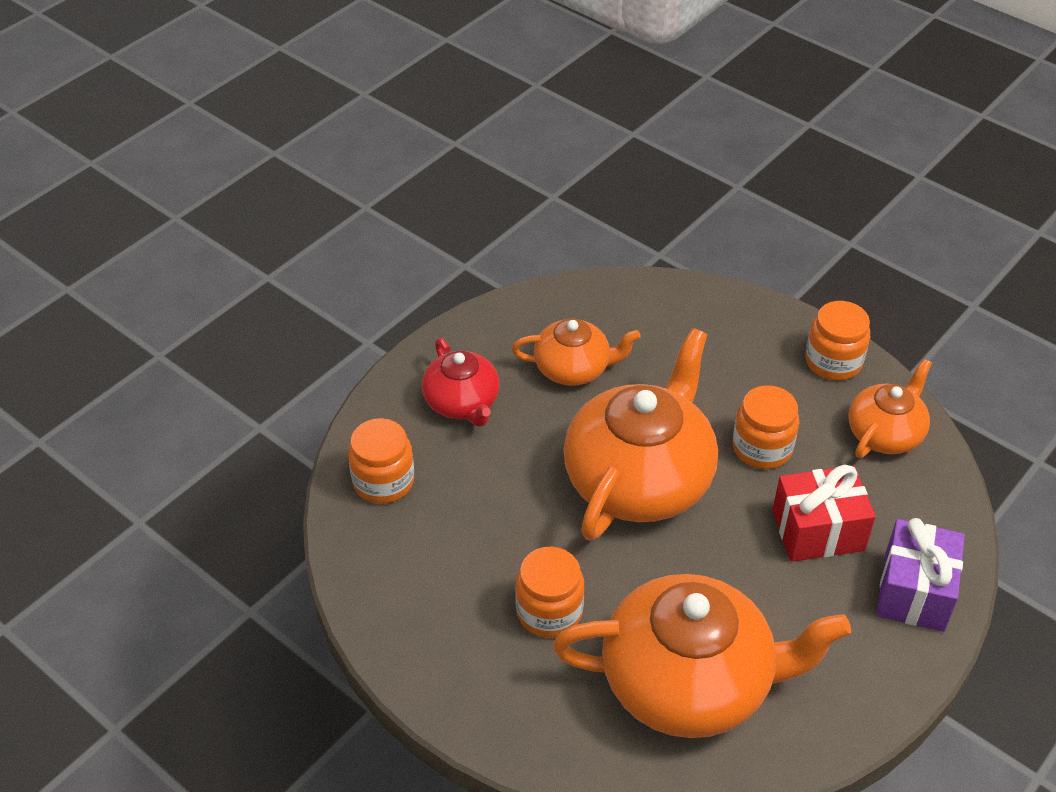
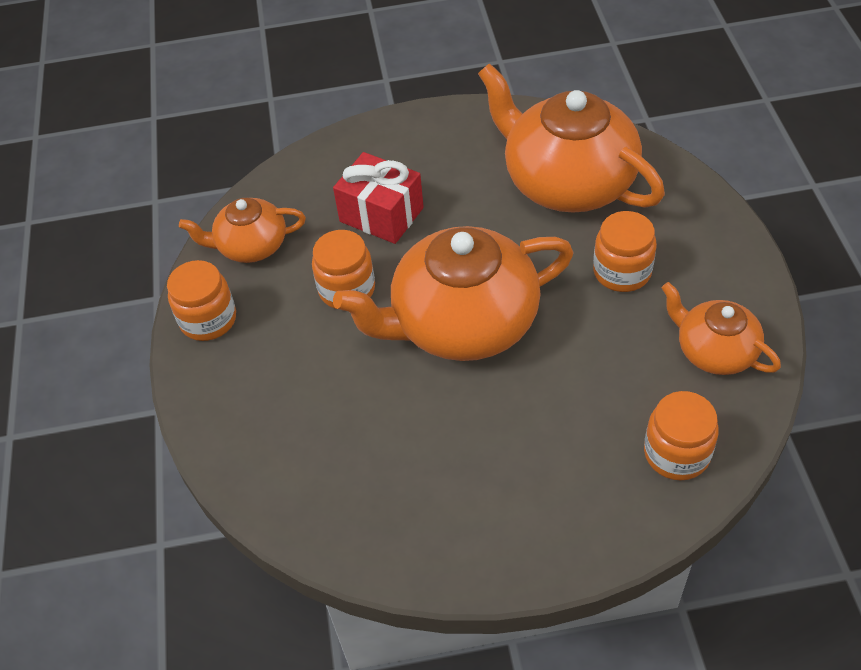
camera: 135 degrees left, 5 degrees up
(462, 403) = (544, 487): red teapot -> none
(573, 368) = (413, 455): orange teapot -> orange teapot (714, 351)
(914, 591) = (370, 150): purple gift -> none

